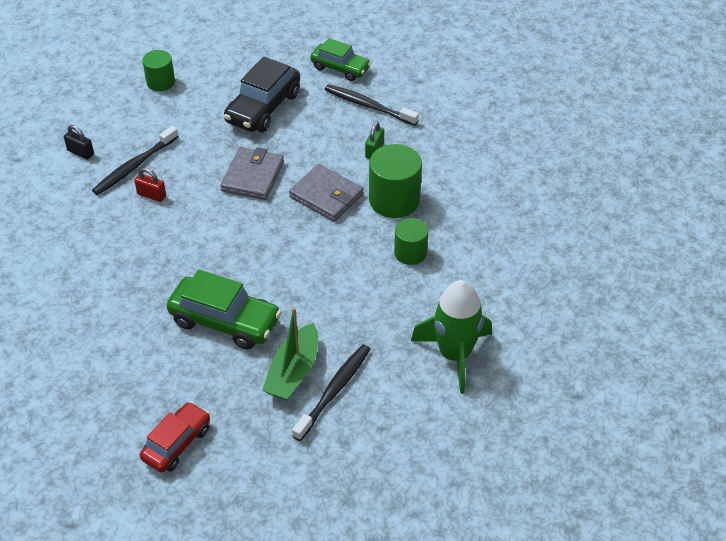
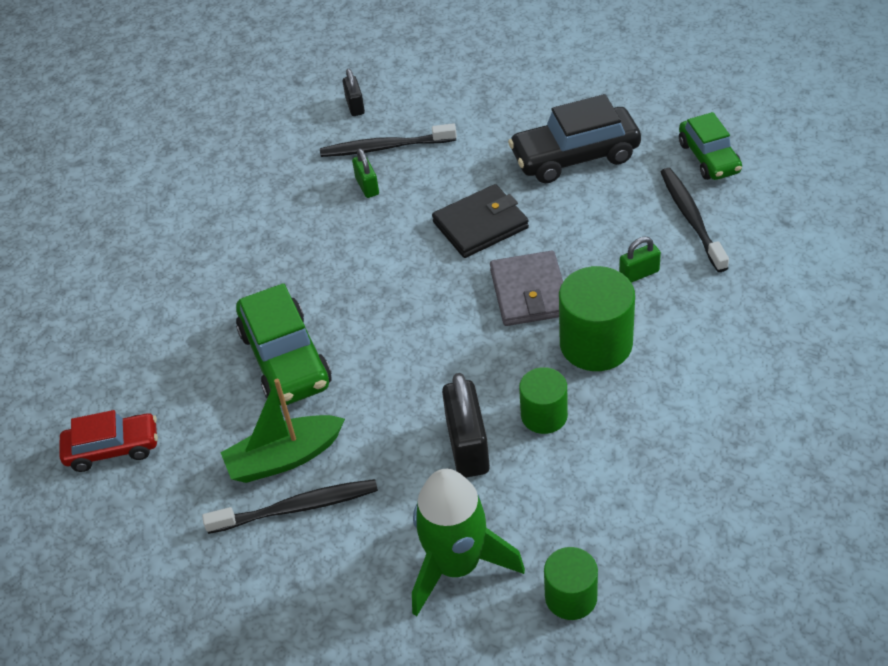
camera: 50 degrees right, 0 degrees up
(151, 195) = (367, 186): red padlock -> green padlock
(160, 82) = (505, 74): green cylinder -> green cylinder (571, 597)
(253, 176) = (480, 225): grey wallet -> black wallet
(389, 295) = (467, 446): none -> black padlock

